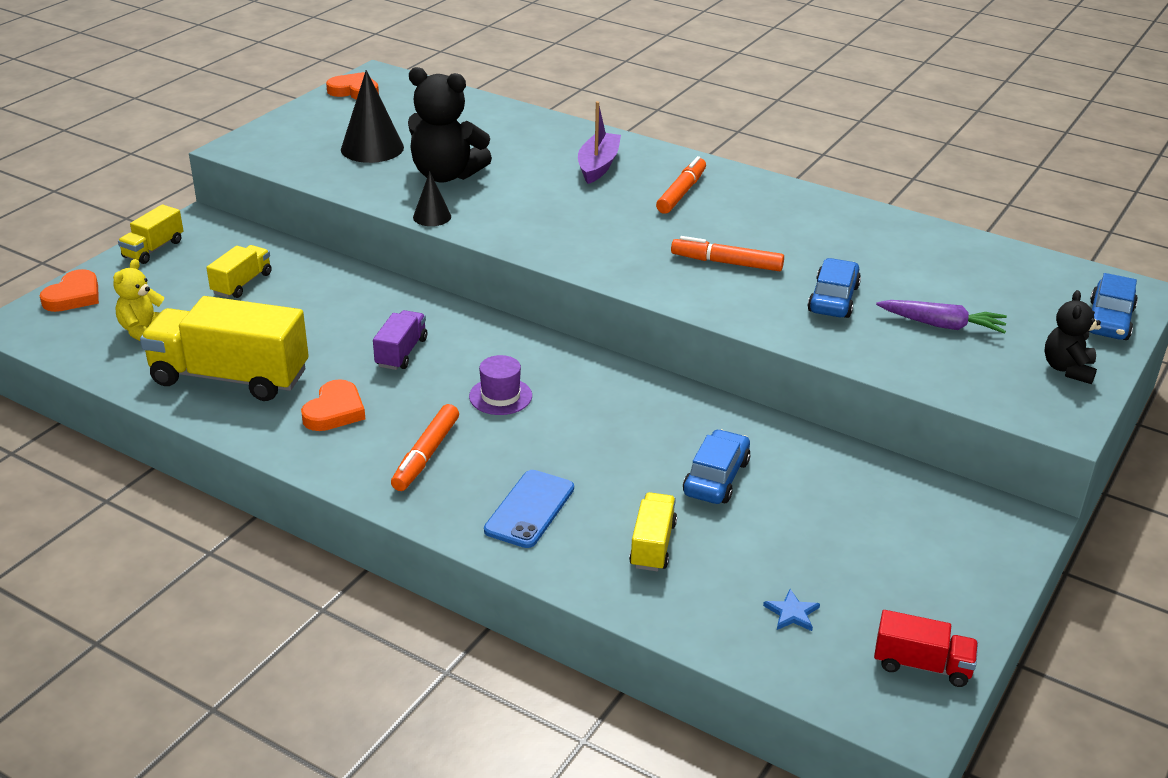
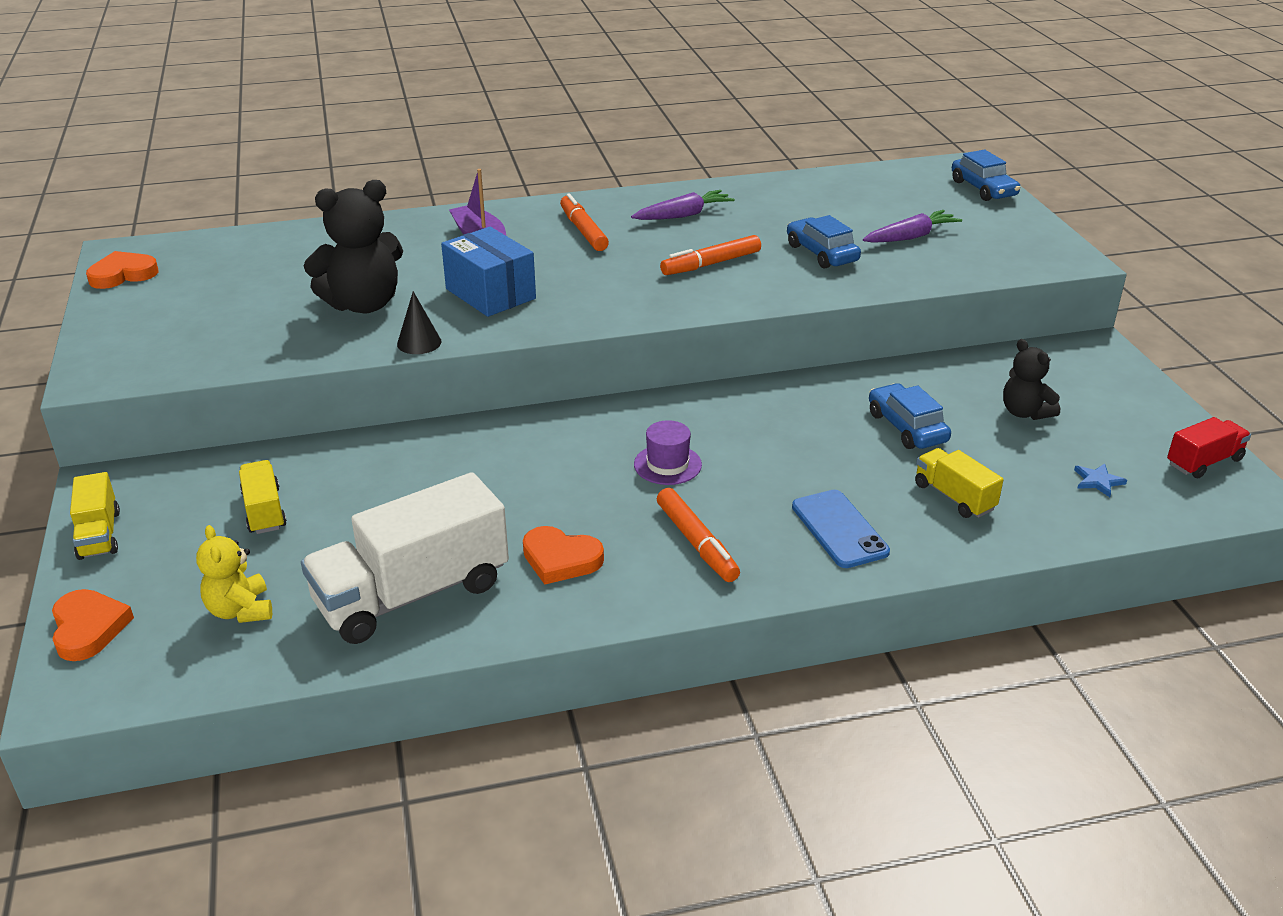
camera: 45 degrees left, 0 degrees up
(230, 377) = (412, 594): yellow truck -> white truck
(335, 411) = (561, 559): orange heart -> orange heart turned 135 degrees clockwise
(372, 148) = (245, 314): black cone -> none
(401, 352) = (527, 480): purple truck -> none
(533, 207) = (490, 294): none -> blue box
(780, 216) = (683, 215): none -> purple carrot
(1067, 369) = (1018, 228): black teddy bear -> black teddy bear (1025, 412)

